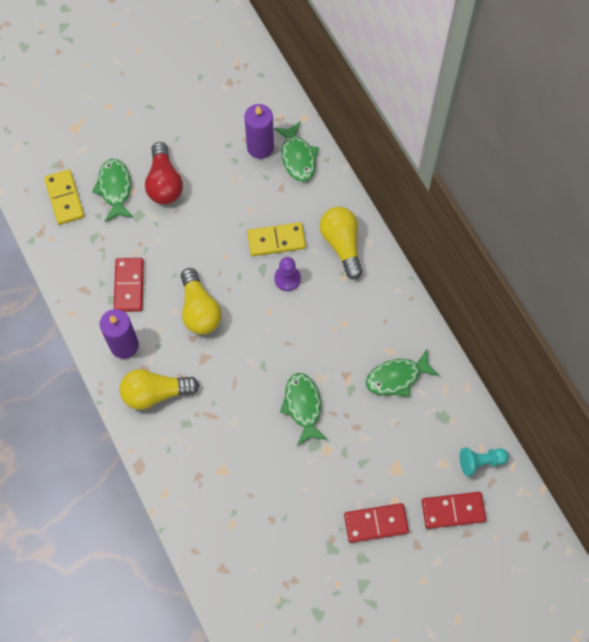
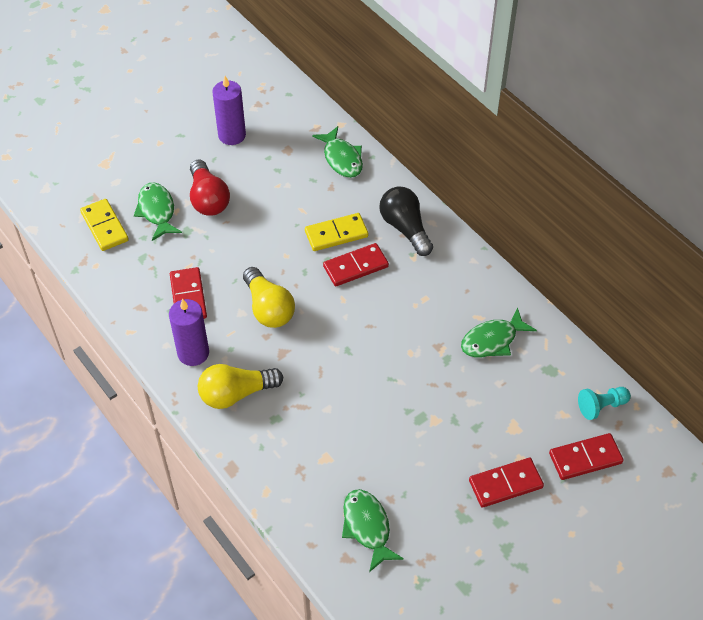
camera: 10 degrees left, 15 degrees down
(260, 147) = (301, 155): purple candle -> purple candle (232, 135)
(287, 278) = (355, 266): purple pawn -> red domino
(303, 406) = (399, 382): green fish -> green fish (367, 527)
(342, 244) = (405, 228): yellow light bulb -> black light bulb

